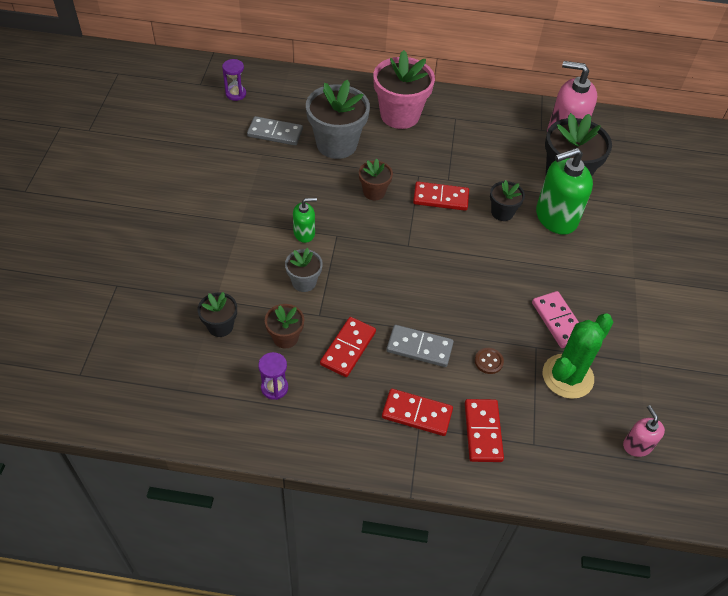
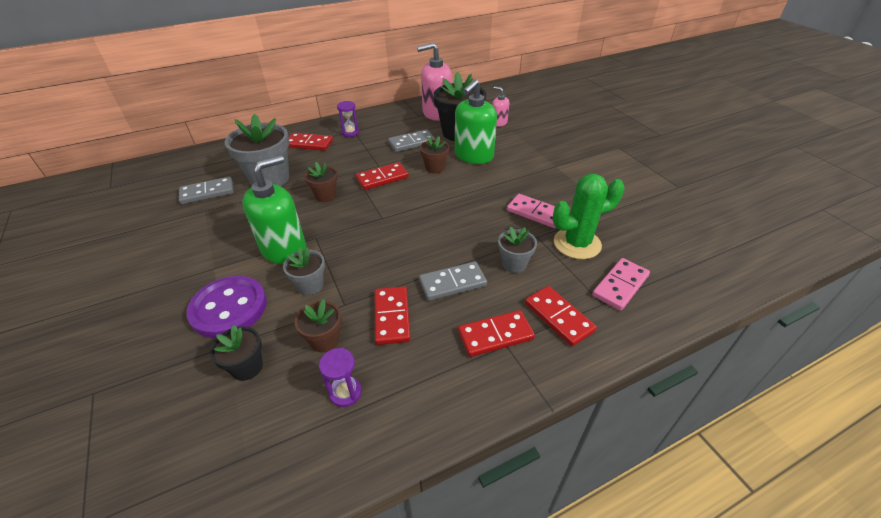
camera: 30 degrees left, 10 degrees down
(233, 267) = (229, 308): none -> purple button
(236, 94) = (151, 181): purple hourglass -> purple hourglass (350, 133)
(304, 233) = (284, 249): green soap dispenser -> green soap dispenser, size x1.94
(400, 115) = (309, 144): pink flower pot -> red domino
(488, 361) = (514, 264): brown button -> grey flower pot
(502, 212) = (435, 168): black flower pot -> brown flower pot
(504, 166) = (411, 143): none -> grey domino
(566, 439) = (620, 286): none -> pink domino
(567, 376) = (577, 243): green cactus -> green cactus turned 60 degrees clockwise
(637, 445) = (666, 262): pink soap dispenser -> pink soap dispenser (499, 123)

